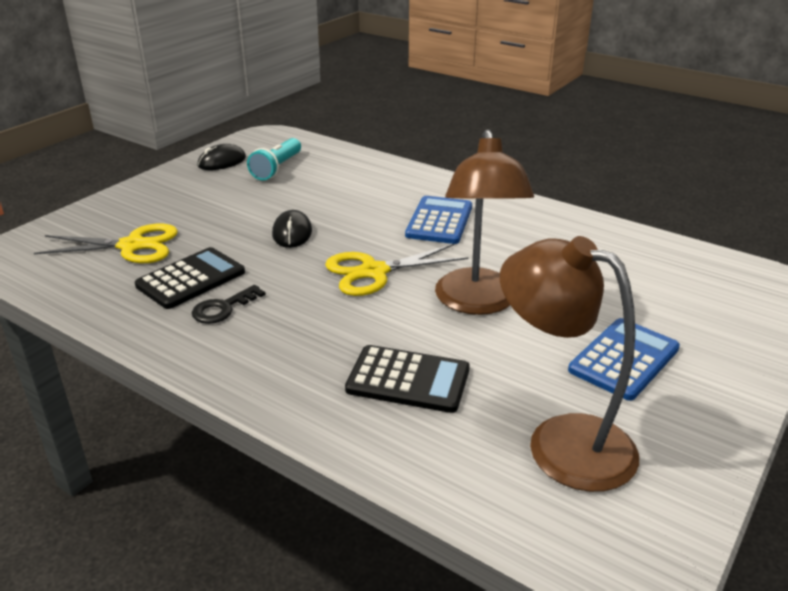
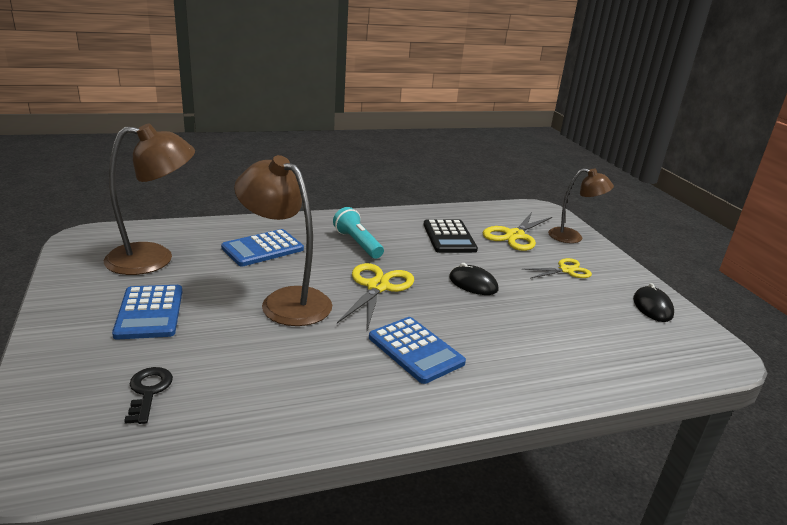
camera: 125 degrees right, 5 degrees down
(94, 217) = (572, 237): none -> brown lamp
(194, 203) = (566, 270): none -> yellow scissors
(223, 308) = (403, 234): black key -> black key (148, 391)
(277, 168) = (615, 325): turquoise flashlight -> turquoise flashlight (358, 243)
(408, 380) = (263, 249): black calculator -> blue calculator

